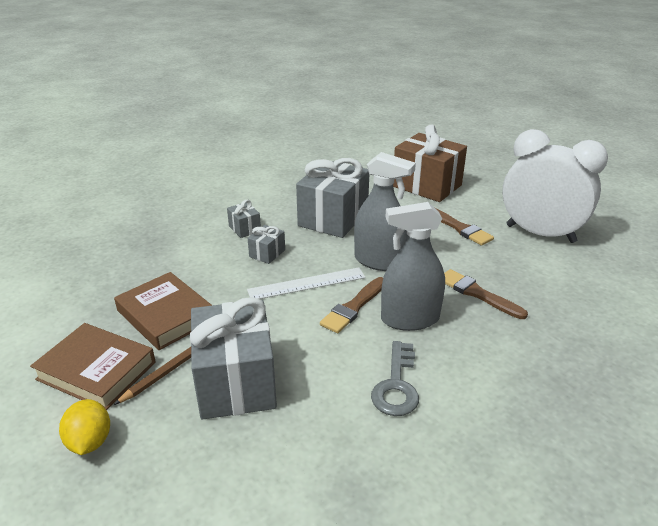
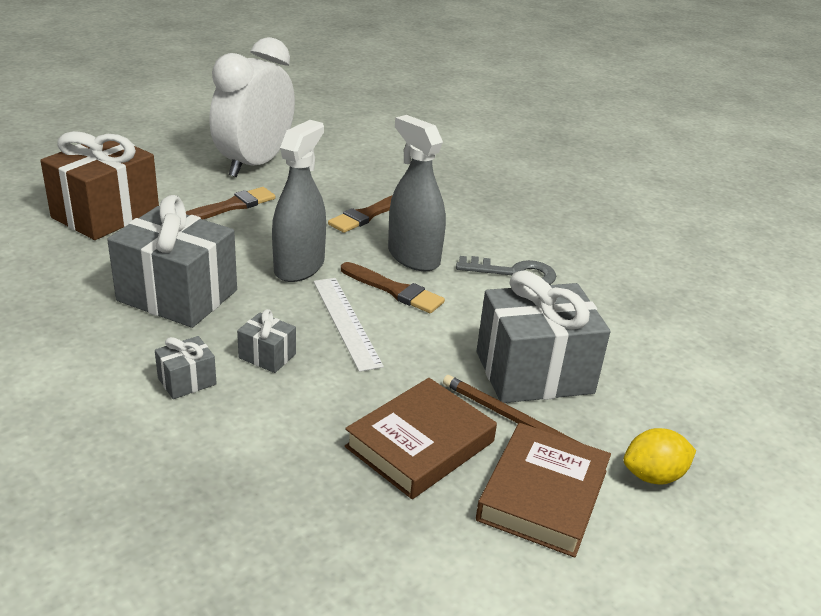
camera: 95 degrees left, 0 degrees up
(410, 319) = (413, 257): grey spray bottle -> grey spray bottle turned 150 degrees clockwise

